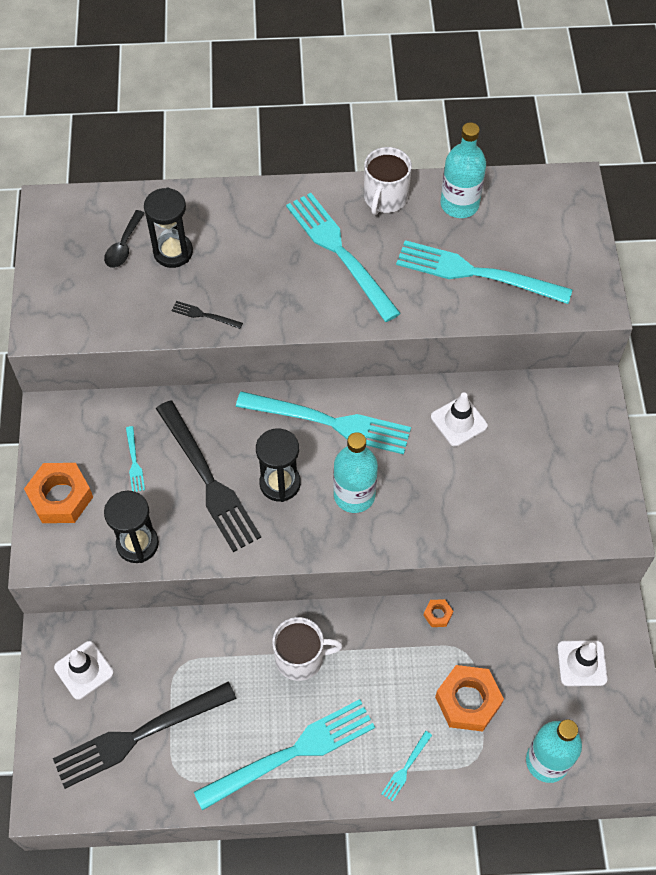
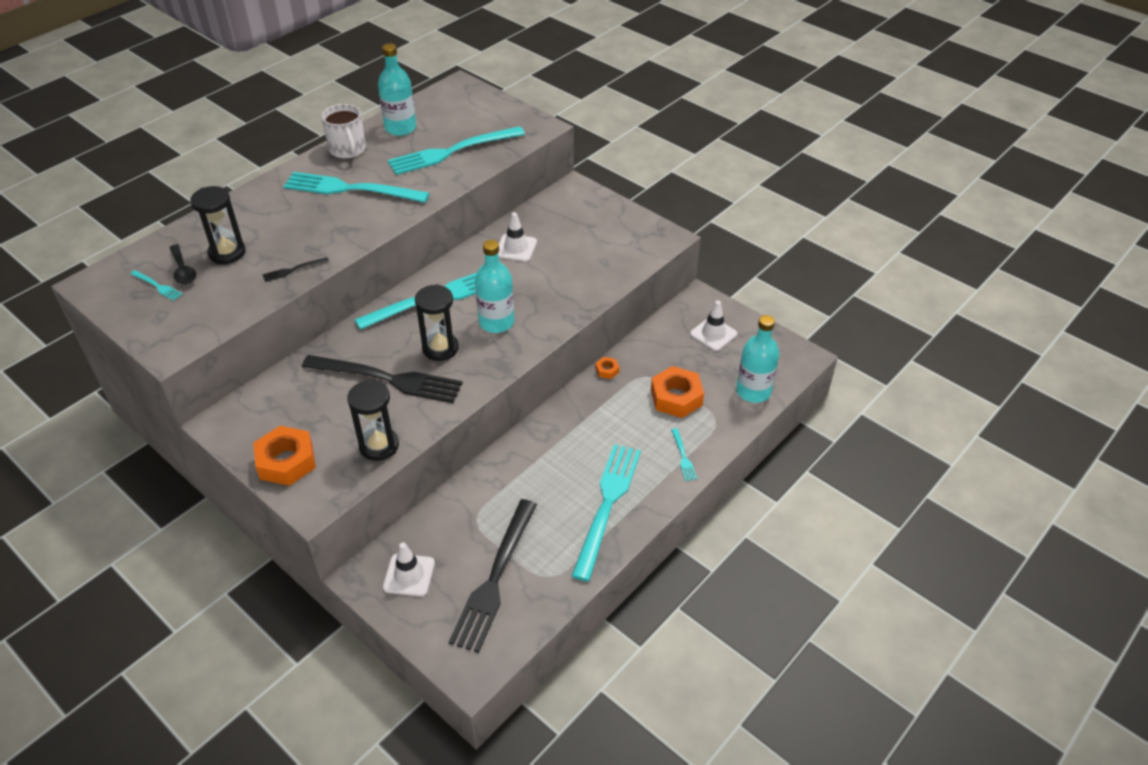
camera: 45 degrees left, 15 degrees down
(134, 462) = (320, 405): turquoise fork -> turquoise fork (157, 286)
(301, 657) = (551, 453): white mug -> none

